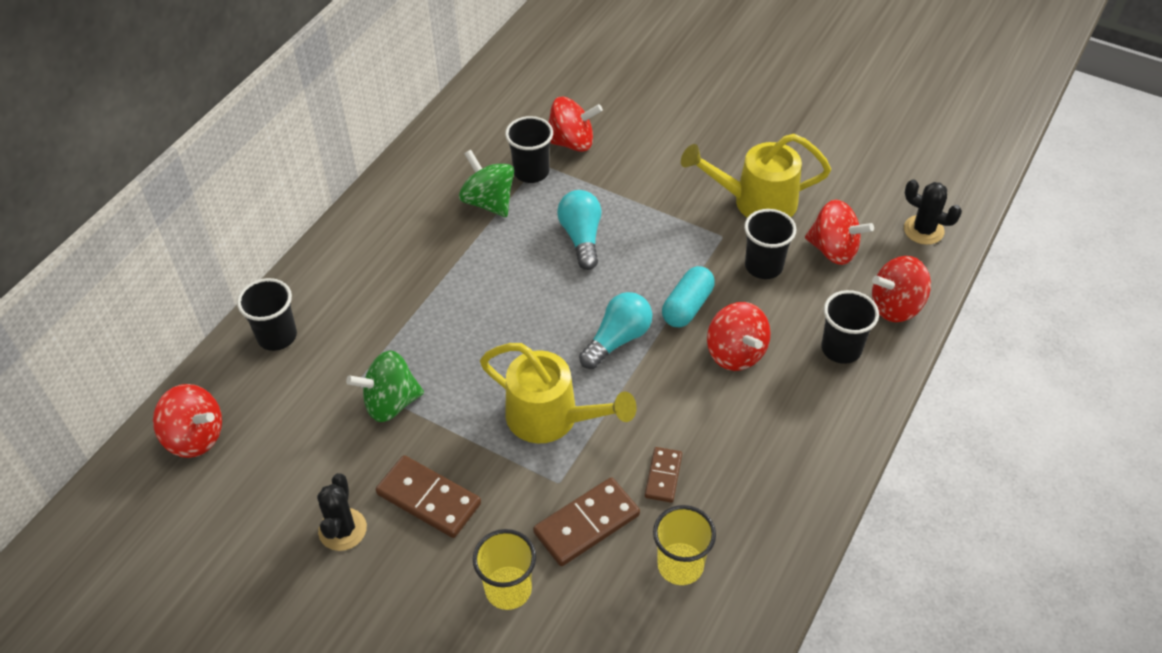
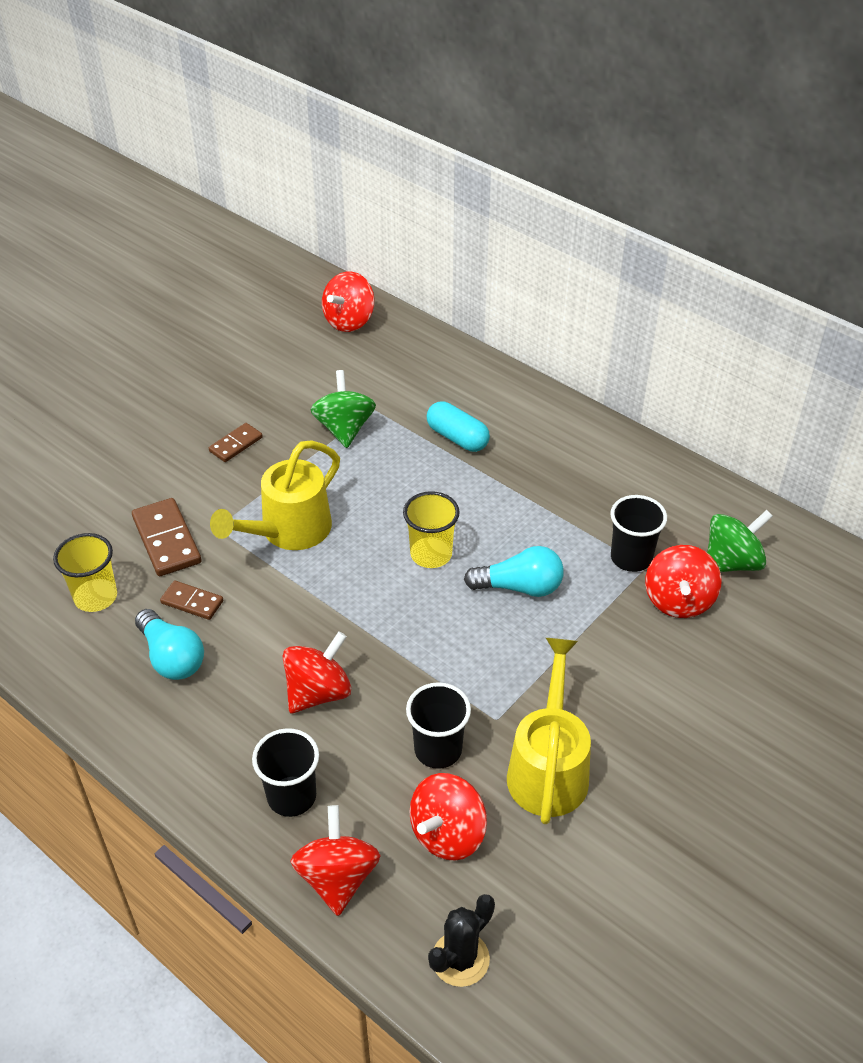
camera: 100 degrees right, 5 degrees down
(277, 336) = (441, 365): black cup -> none
(342, 529) = (228, 395): black cactus -> none
(428, 499) = (236, 444): brown domino -> brown domino, size x0.60
(488, 202) = (588, 517): green spinning top -> green spinning top (732, 562)
(508, 589) = (129, 483): yellow cup -> yellow cup (431, 554)
(618, 339) = (367, 595): turquoise light bulb -> turquoise light bulb (171, 657)
(687, 306) = (395, 662): turquoise capsule -> turquoise capsule (457, 438)
(735, 353) = (318, 692): red spinning top -> red spinning top turned 150 degrees clockwise

